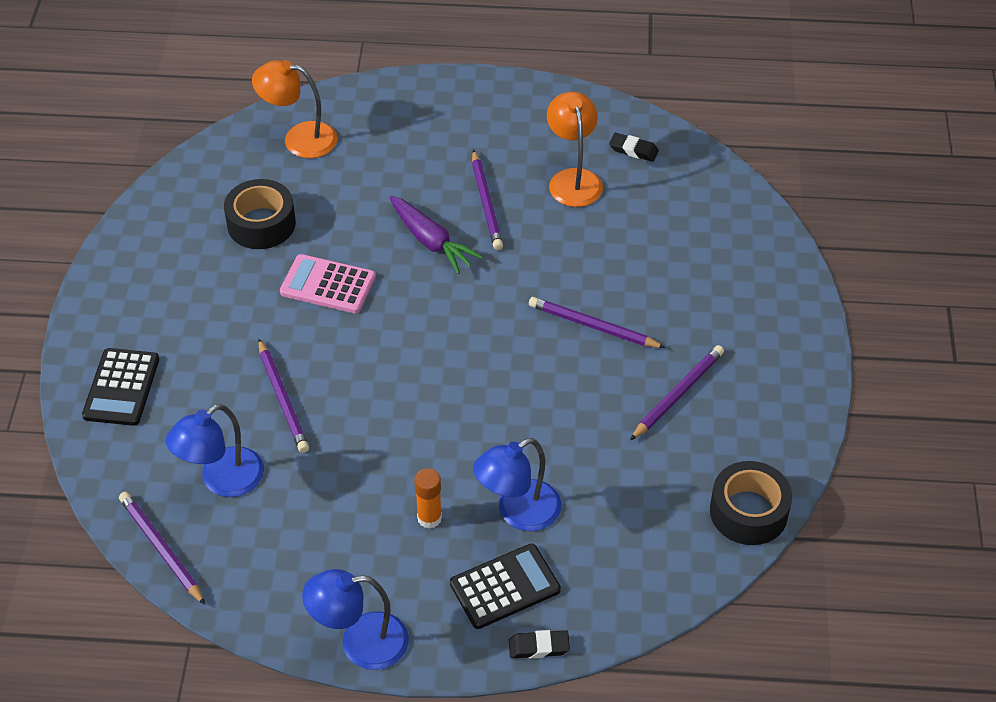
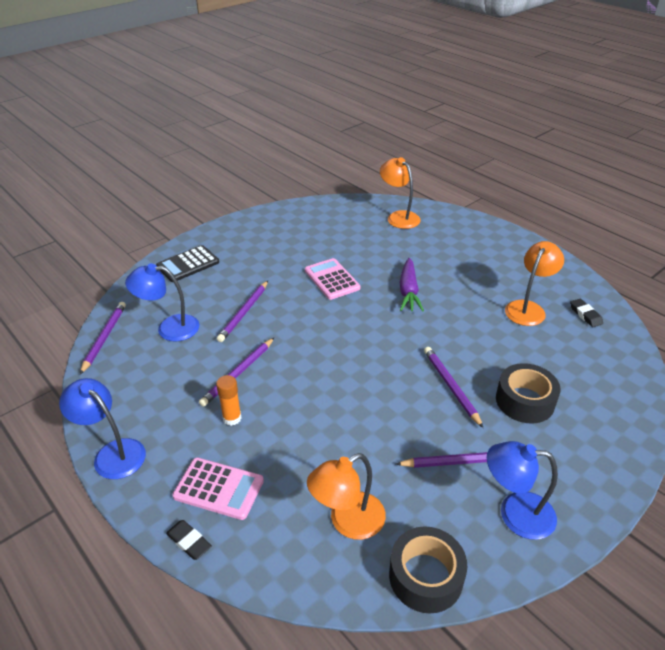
camera: 45 degrees right, 10 degrees down
(261, 224) = (335, 239): black tape -> black tape (525, 401)
(486, 203) = (461, 291): purple pencil -> purple pencil (238, 373)
(505, 587) = (219, 488): black calculator -> pink calculator
(518, 512) = (280, 453): blue lamp -> blue lamp (515, 513)
(645, 521) = (348, 522): none -> orange lamp

